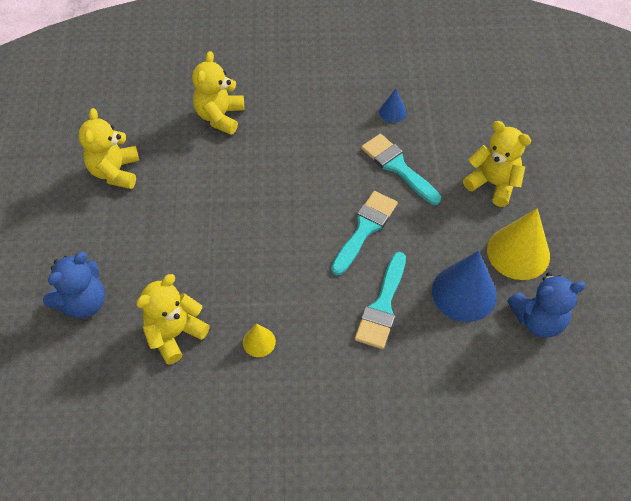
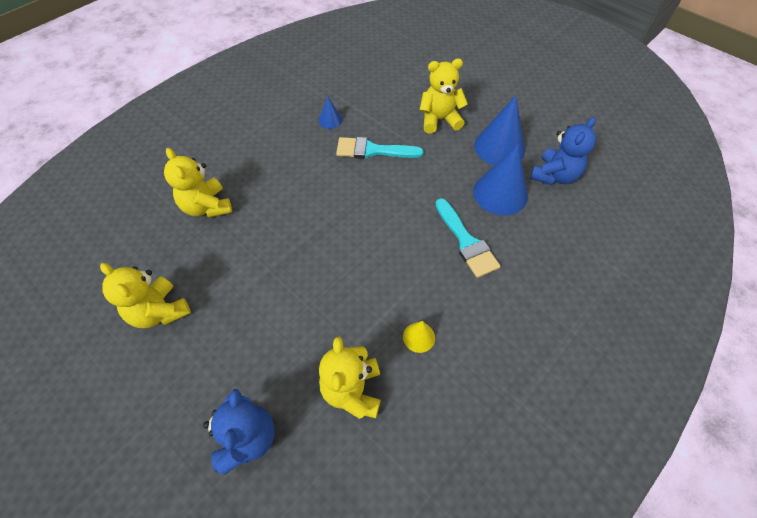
camera: 45 degrees left, 0 degrees up
(365, 229) = (398, 203): turquoise brush -> none
(518, 252) = (499, 147): yellow cone -> blue cone

